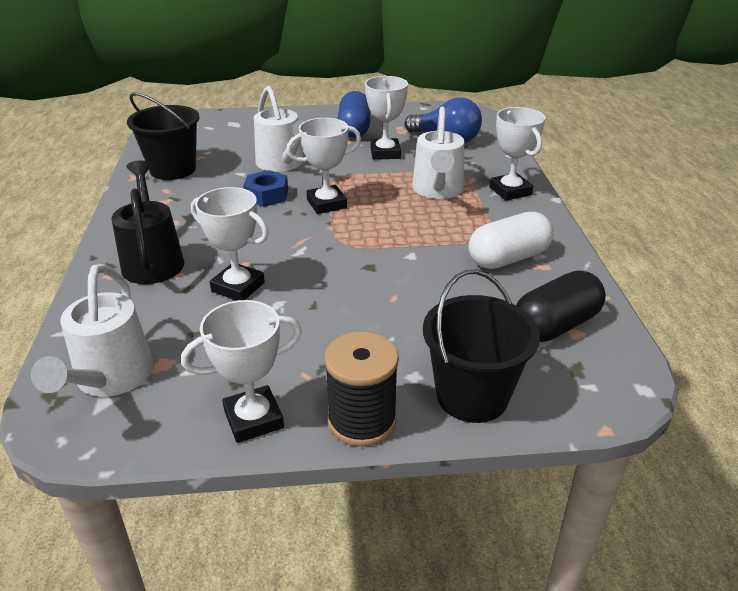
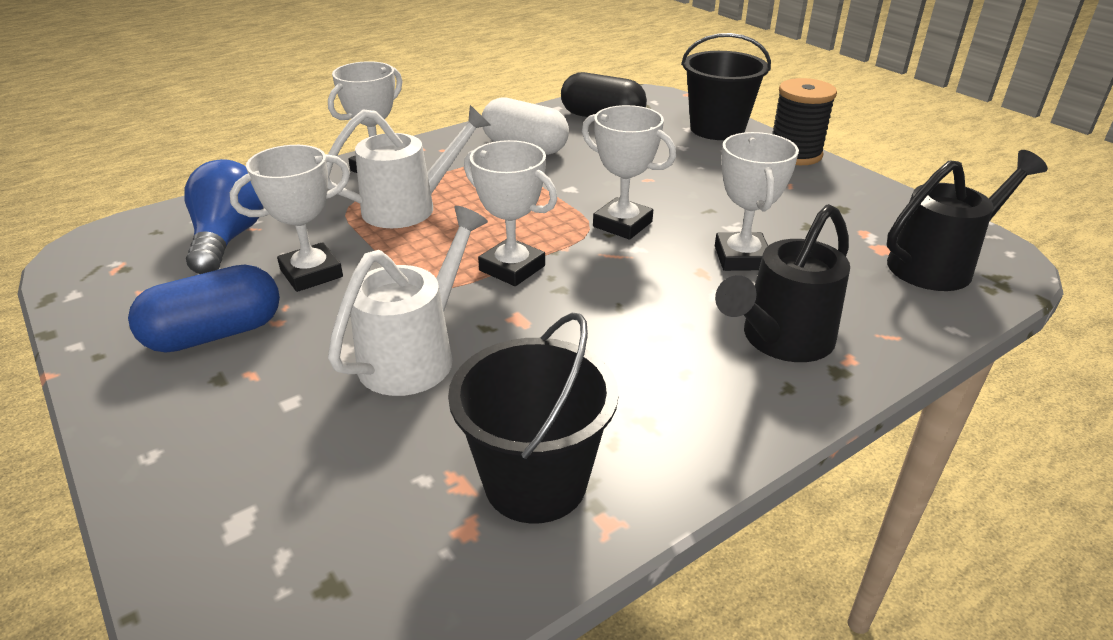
camera: 120 degrees left, 0 degrees up
(109, 379) = (939, 264): white watering can -> black watering can
(253, 419) = (858, 188): white trophy -> white trophy (622, 224)
(266, 195) = (533, 325): blue nut -> none

